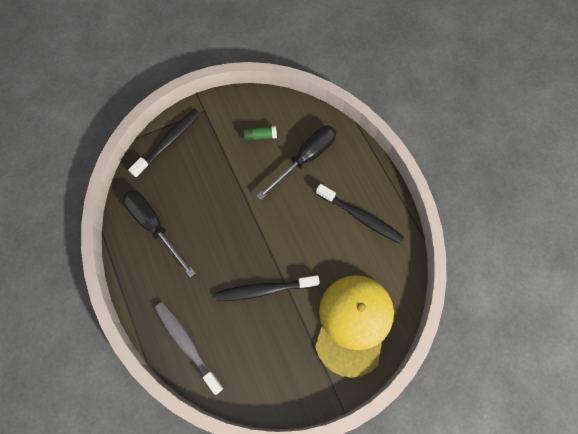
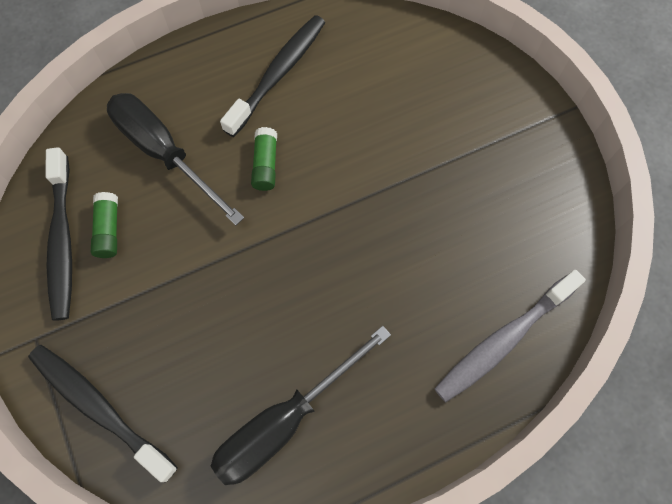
camera: 90 degrees left, 0 degrees up
(264, 290) = (403, 218): black toothbrush -> black toothbrush (62, 241)
(298, 212) = (265, 164): none -> green glue stick
(353, 324) = (450, 91): yellow cap -> none

